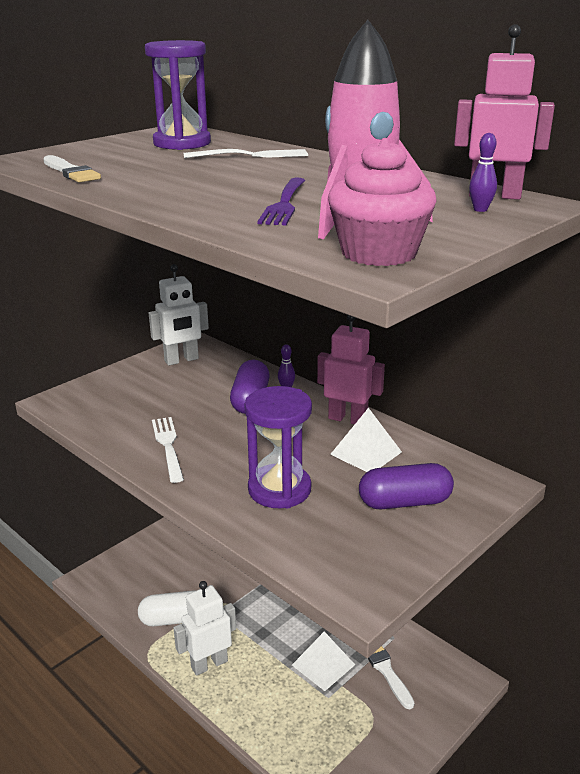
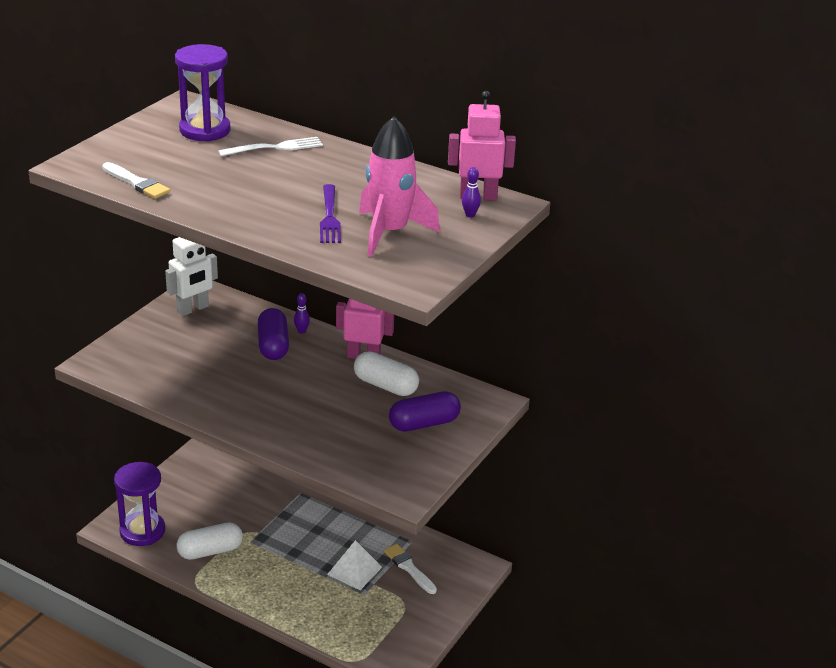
camera: 15 degrees left, 5 degrees up
(168, 446) = (217, 396): white fork -> none
(209, 664) = (254, 583): white robot -> none
(279, 489) = (324, 424): purple hourglass -> purple hourglass (142, 531)
(366, 453) = (386, 386): white pyramid -> white capsule
(379, 253) = (411, 268): pink cupcake -> none

